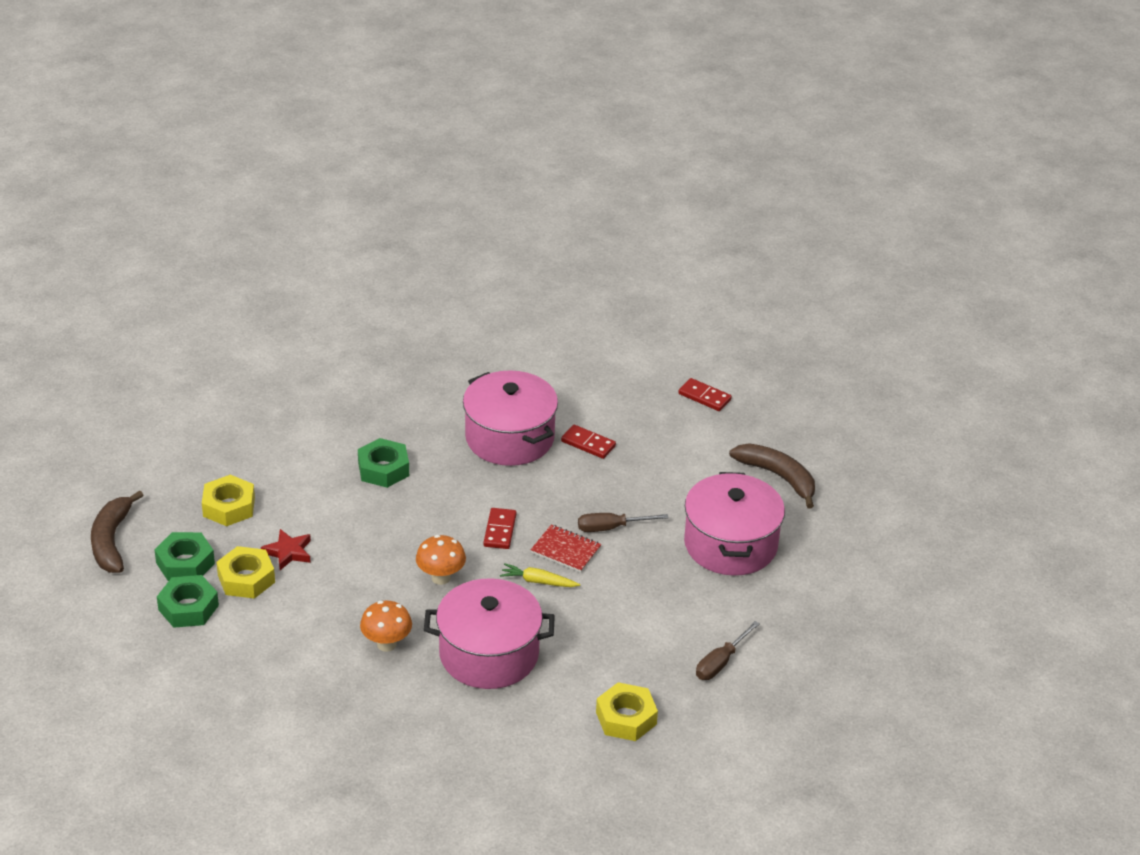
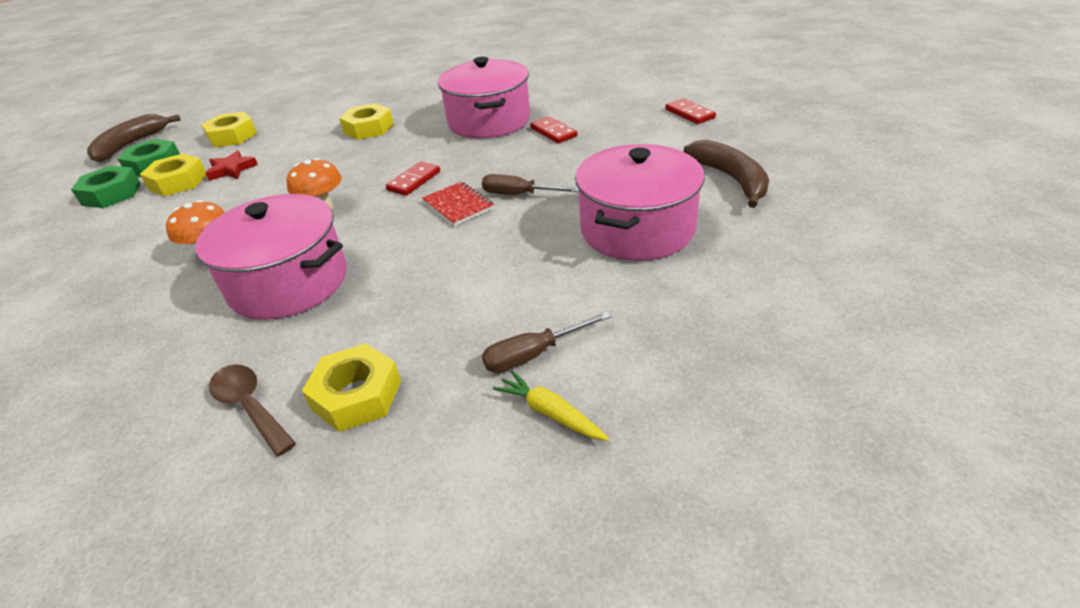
camera: 30 degrees right, 0 degrees up
(383, 469) = (368, 128): green nut -> yellow nut
(538, 581) = (406, 226): yellow carrot -> yellow carrot (550, 413)
(560, 744) = (250, 406): none -> brown spoon

